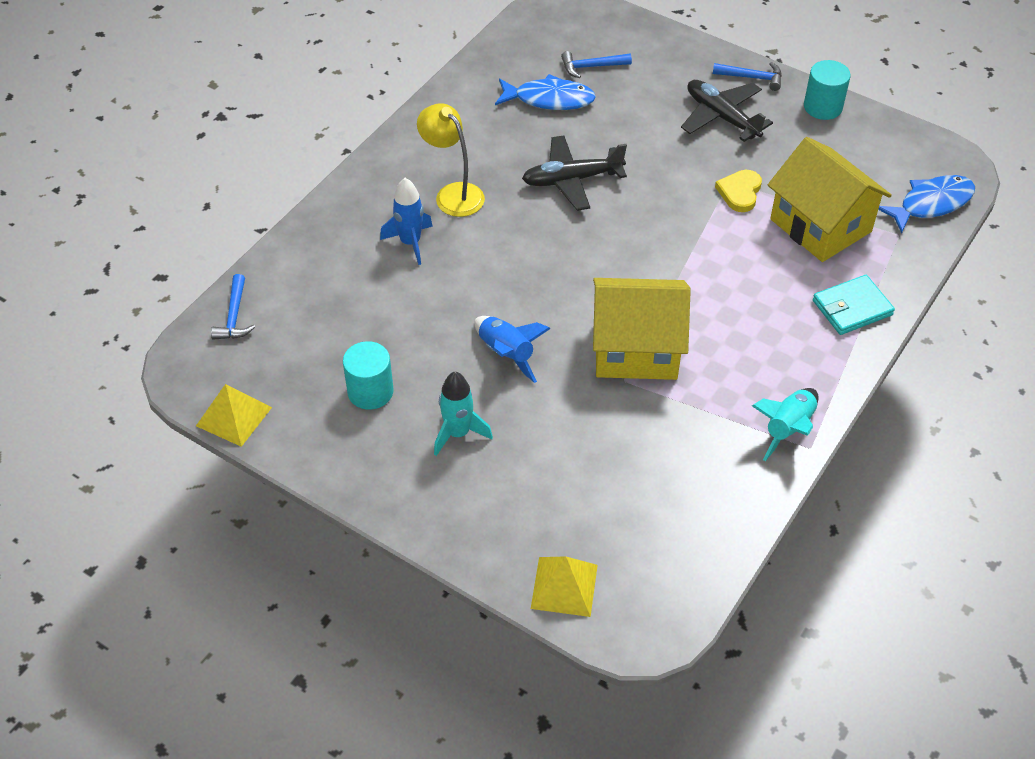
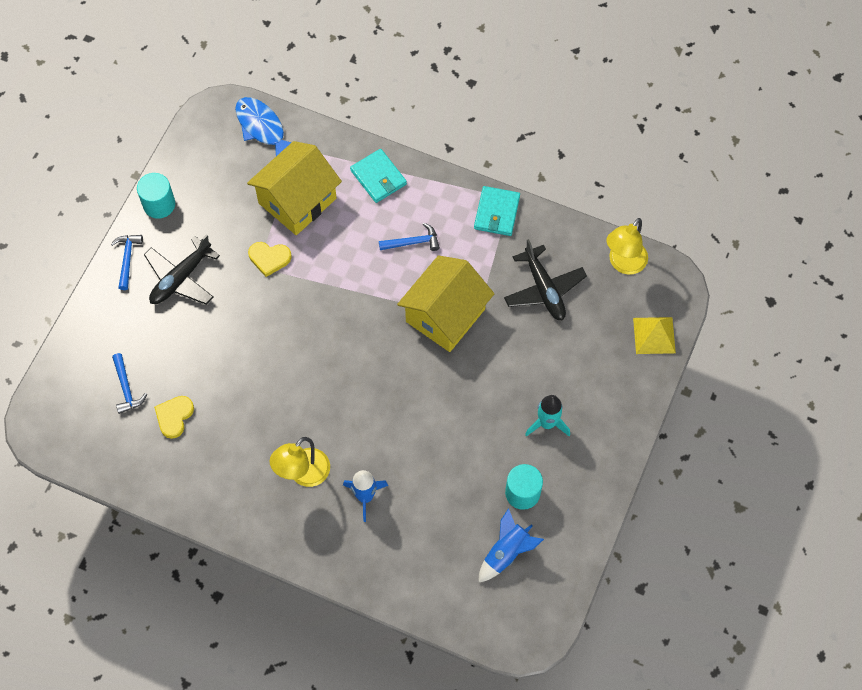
camera: 100 degrees left, 15 degrees up
(234, 316) = (469, 616): blue hammer -> blue hammer (412, 242)
(234, 416) = (566, 587): yellow pyramid -> none
(506, 354) = (467, 403): blue rocket -> blue rocket (506, 552)
(549, 99) = (174, 416): blue fish -> yellow heart
(572, 179) = (273, 384): black plane -> black plane (544, 289)
(636, 349) = (445, 315): yellow house -> yellow house turned 45 degrees clockwise
(688, 570) = (623, 264): none -> yellow lamp
(788, 428) = (497, 212): turquoise rocket -> turquoise wallet

